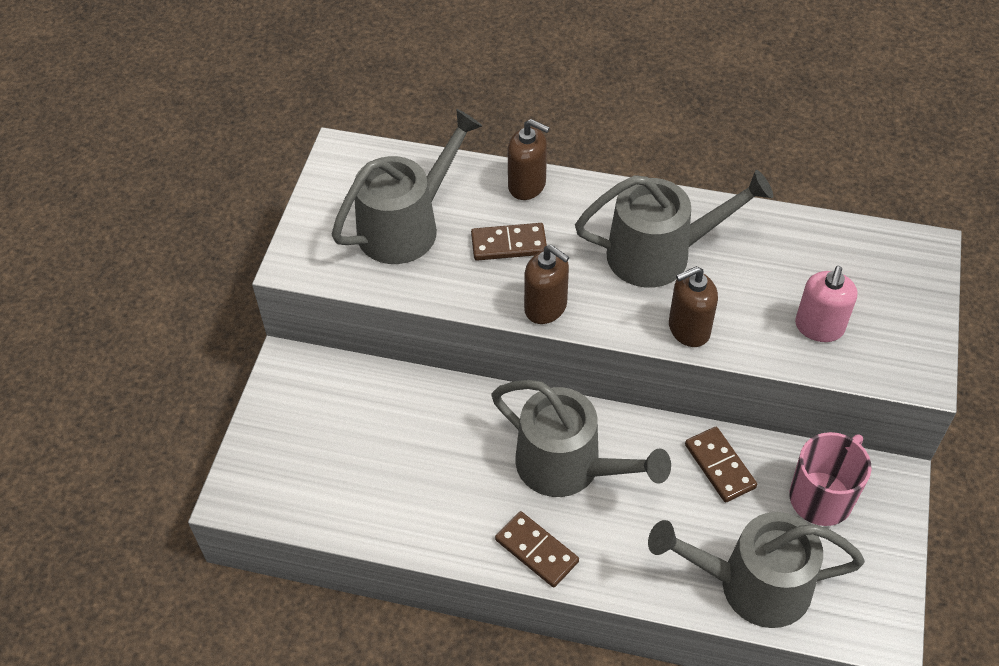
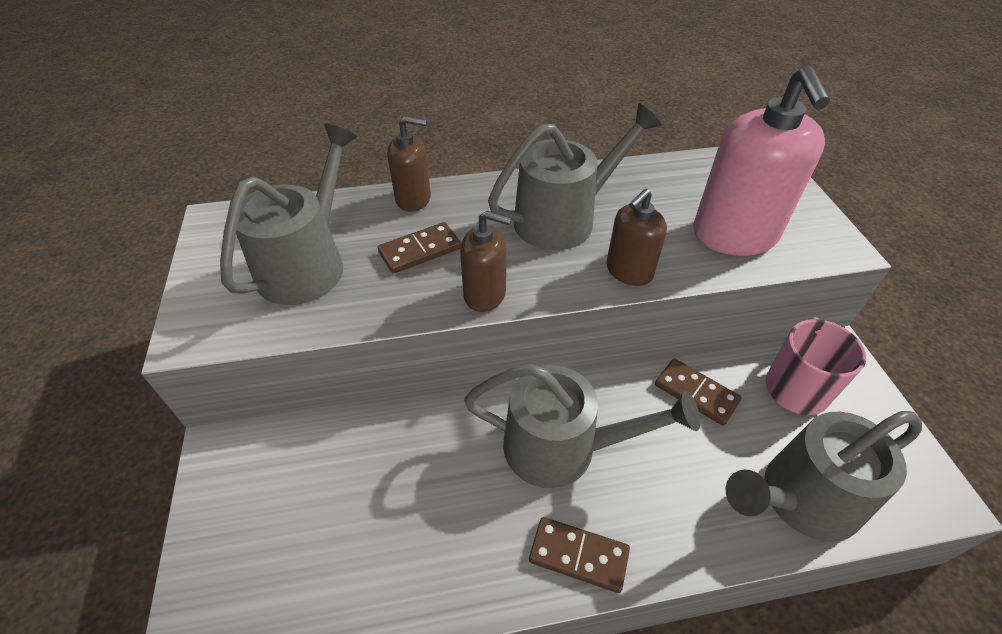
camera: 25 degrees left, 5 degrees down
(819, 327) = (734, 235): pink soap dispenser -> pink soap dispenser, size x1.82

